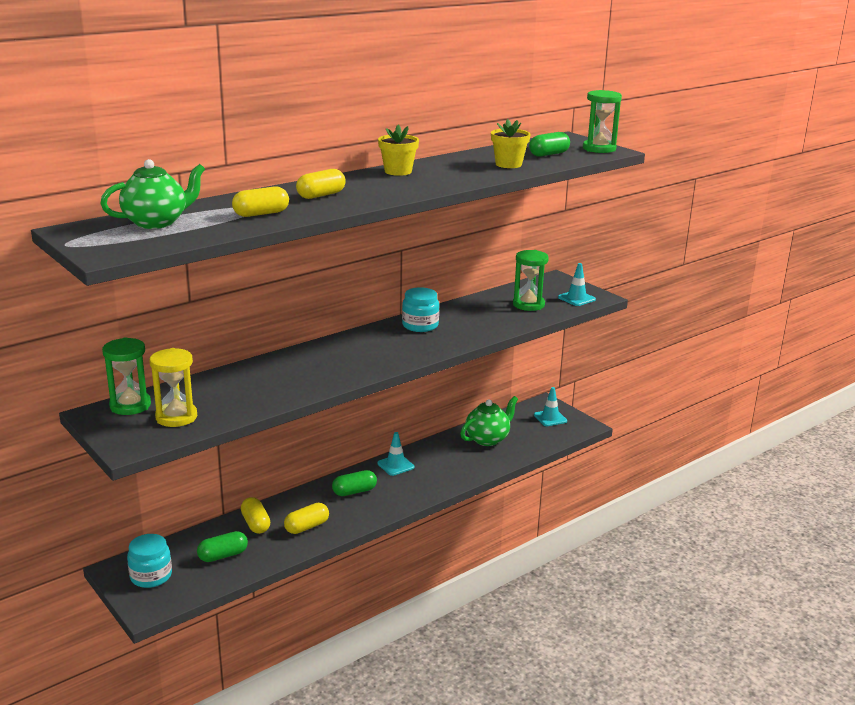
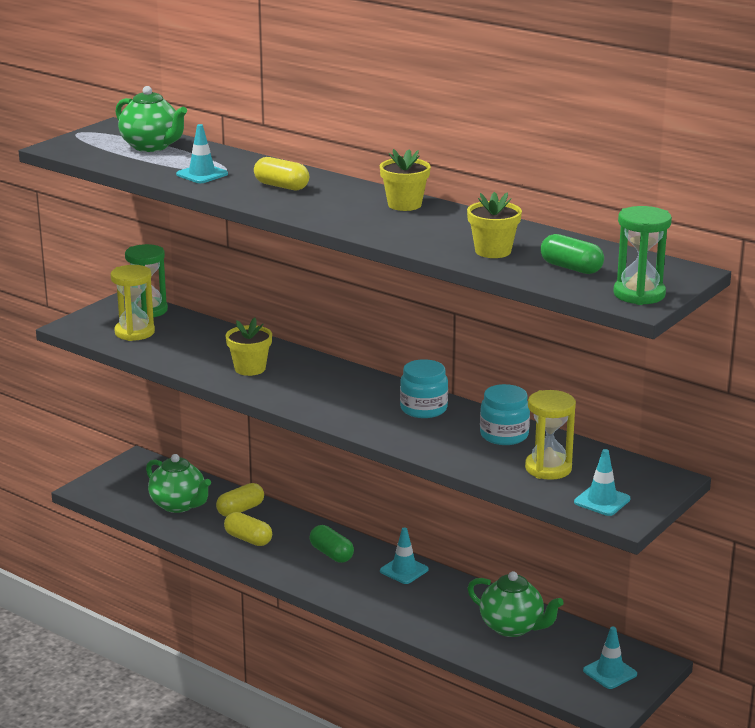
camera: 75 degrees right, 0 degrees up
(151, 576) = (133, 478): turquoise jar -> turquoise jar (504, 435)
(223, 555) = (179, 505): green capsule -> green teapot
(261, 214) = (202, 174): yellow capsule -> turquoise traffic cone
(302, 375) = (250, 368): none -> yellow flower pot
(528, 305) = (548, 468): green hourglass -> yellow hourglass

